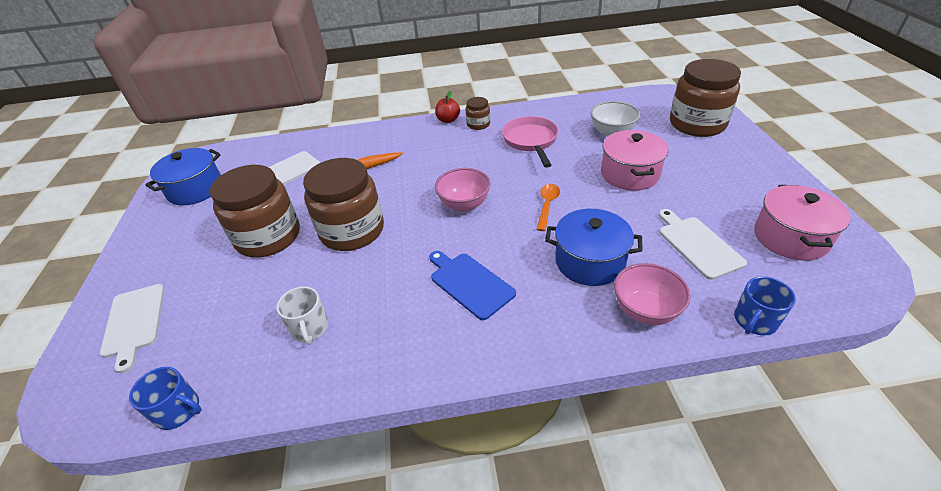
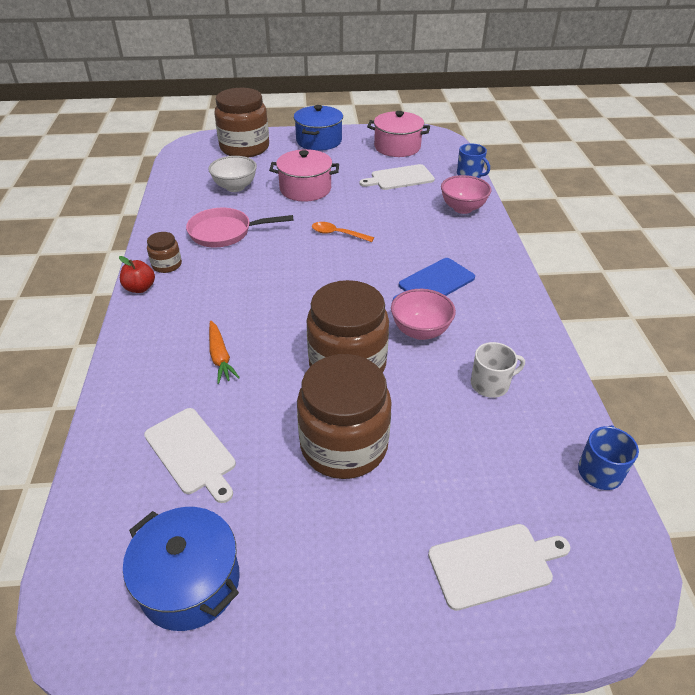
camera: 90 degrees left, 0 degrees up
(464, 204) = (322, 282): pink bowl -> pink bowl (420, 331)
(589, 261) = (412, 222): blue pot -> blue pot (319, 141)

